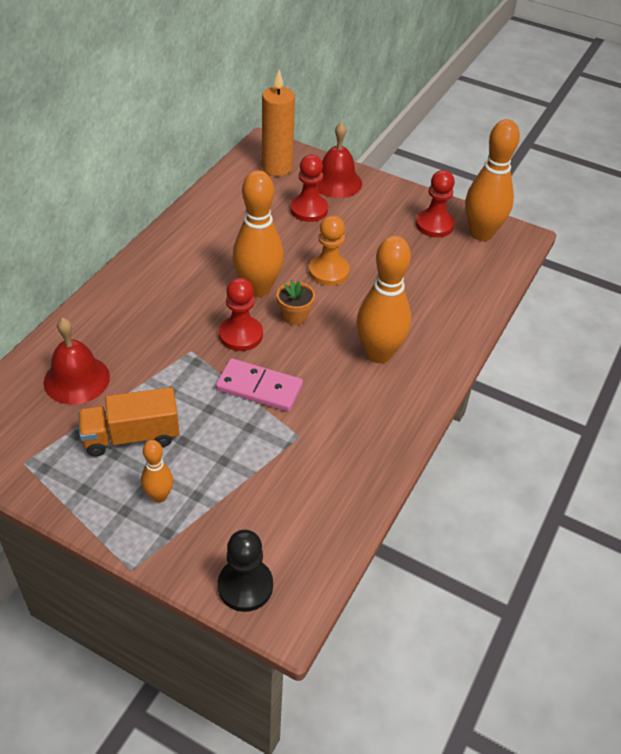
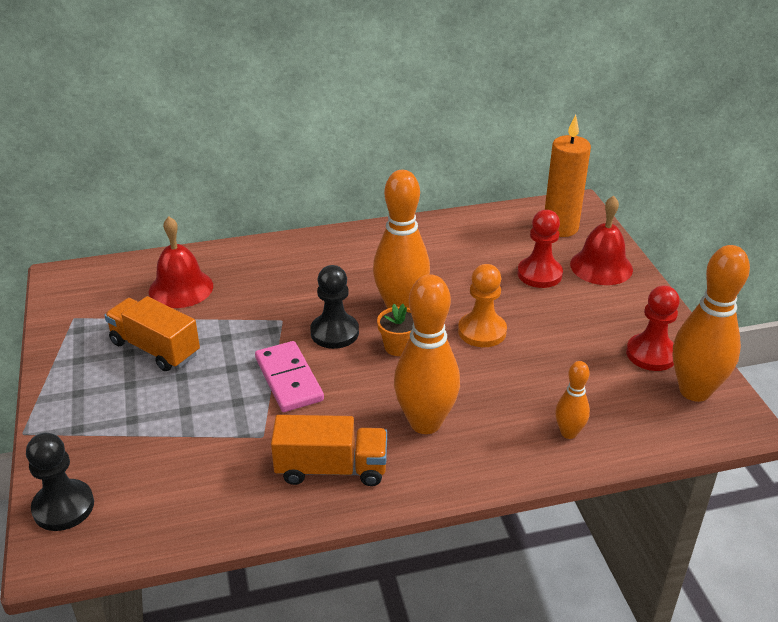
camera: 50 degrees right, 10 degrees down
(159, 496) = (110, 400): orange bowling pin -> orange bowling pin (569, 433)
(241, 335) = (334, 332): red pawn -> black pawn
(369, 422) = (331, 469): none -> orange truck

